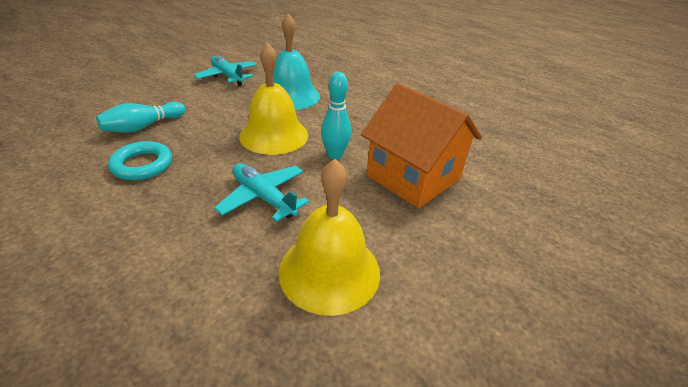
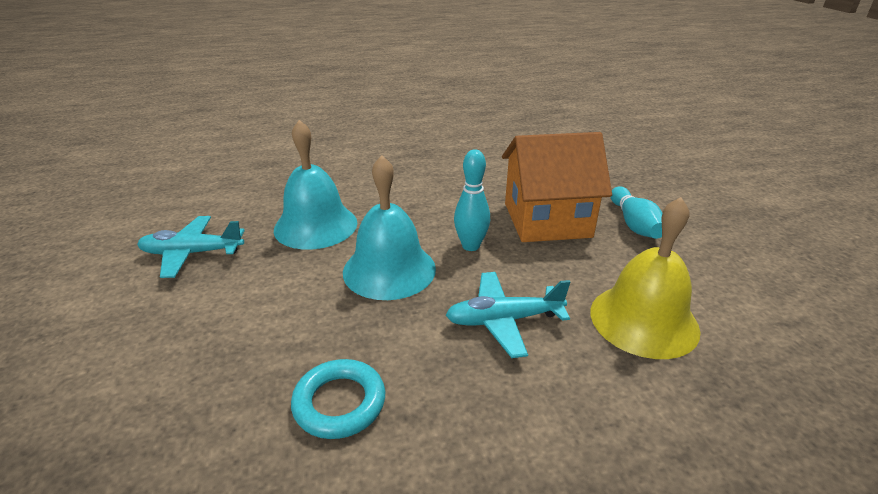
camera: 50 degrees left, 5 degrees down
(143, 126) = (232, 375): turquoise bowling pin -> turquoise bowling pin (634, 224)
(274, 135) = (389, 269): yellow bell -> turquoise bell

